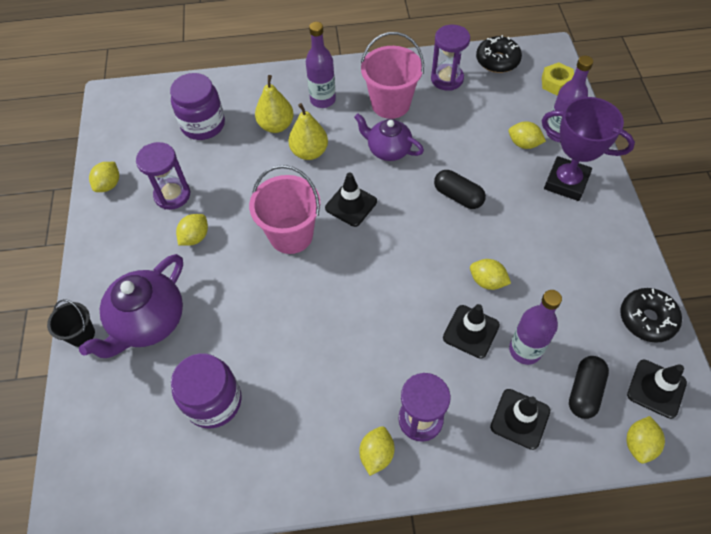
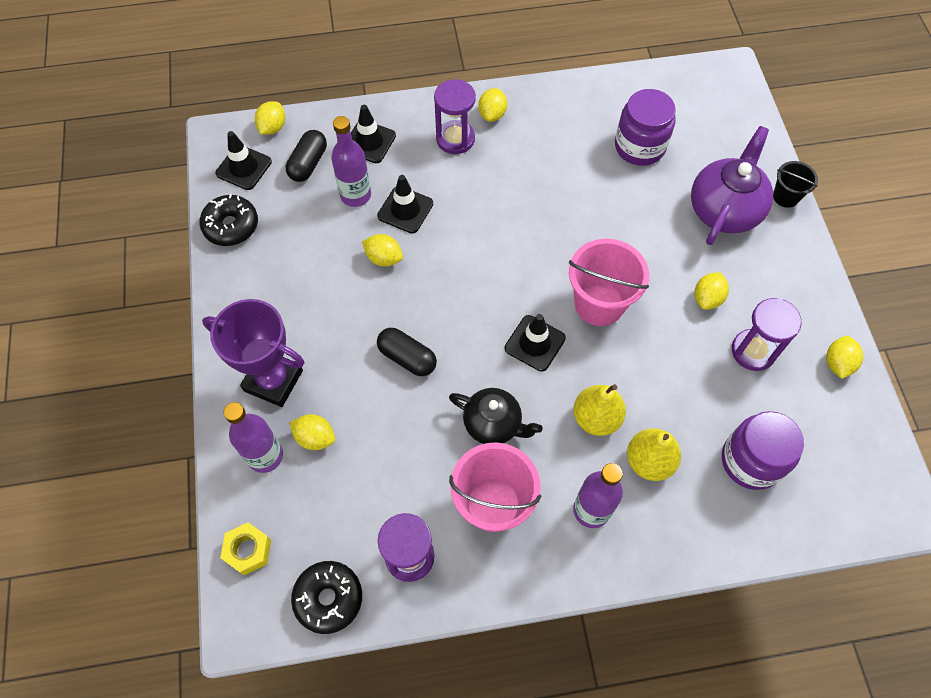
camera: 175 degrees right, 5 degrees up
(388, 150) = (493, 424): purple teapot -> black teapot

